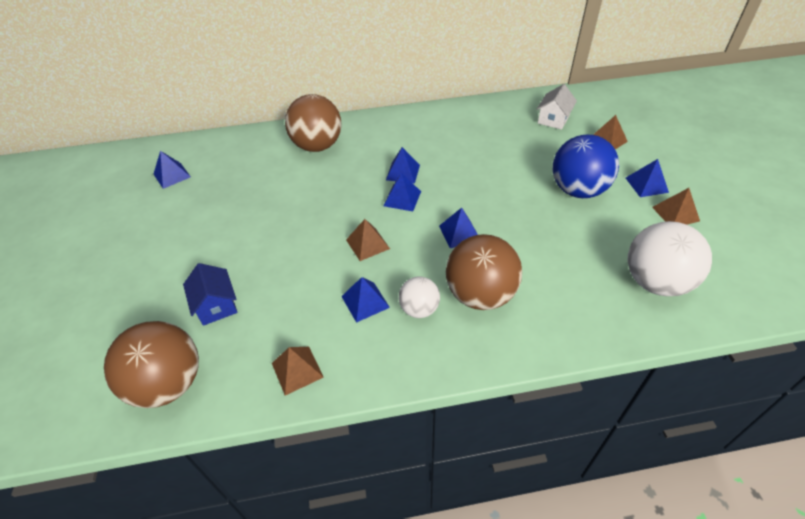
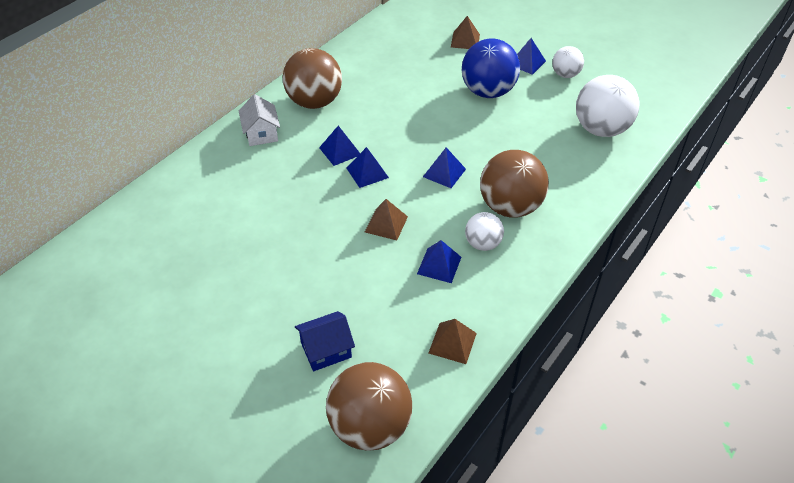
camera: 45 degrees left, 0 degrees up
(172, 175) = (110, 284): blue pyramid -> none
(216, 305) = (326, 350): blue house -> blue house turned 45 degrees counterclockwise
(317, 146) = (229, 171): brown ball -> brown ball (314, 102)
(553, 119) = (407, 42): white house -> white house (261, 133)
(675, 214) = (565, 74): brown pyramid -> white ball

